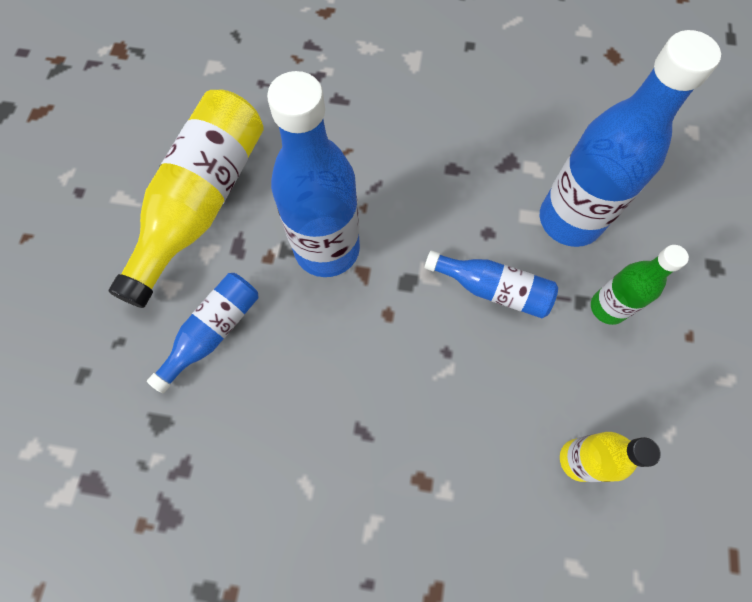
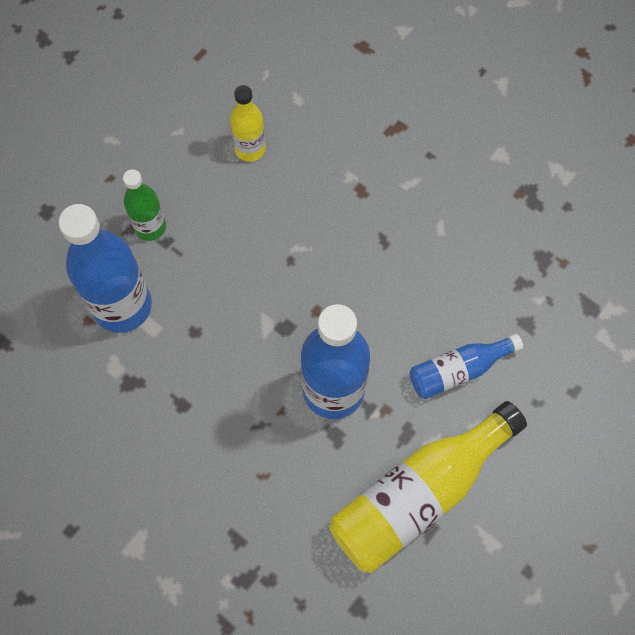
camera: 150 degrees left, 0 degrees up
(492, 289) = (224, 286): blue bottle -> none

